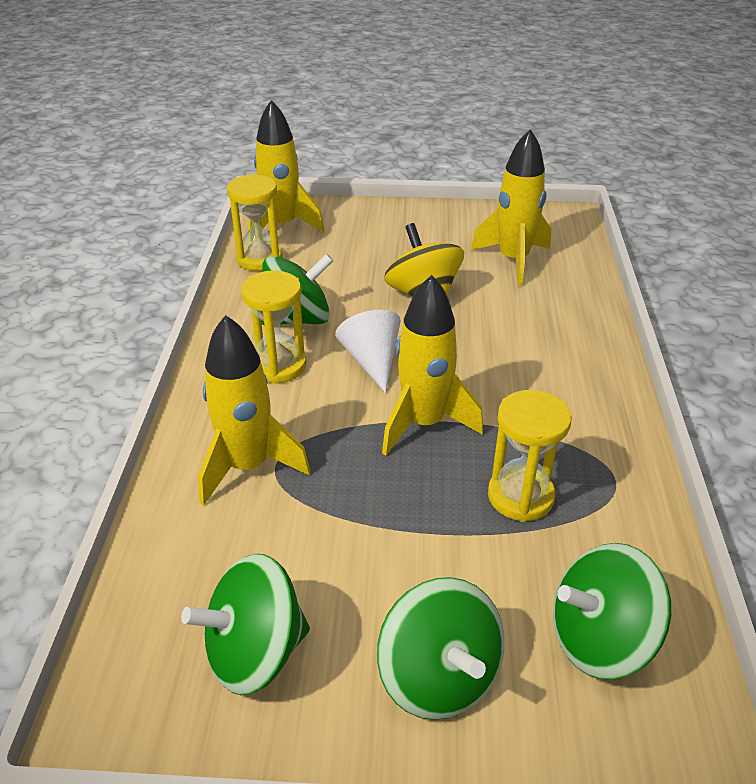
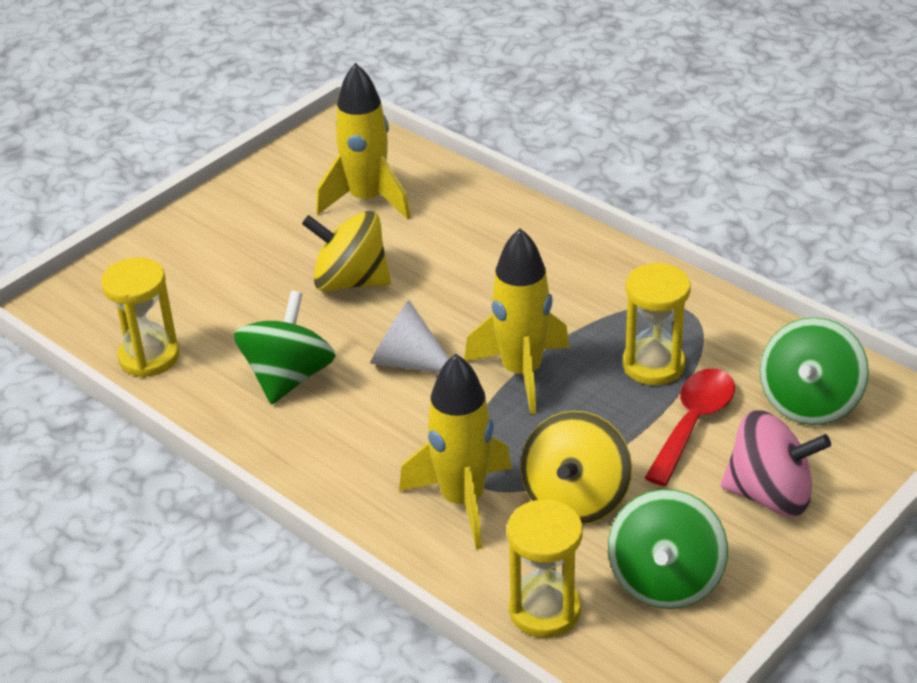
camera: 50 degrees left, 0 degrees up
(279, 366) = (346, 422): yellow hourglass -> yellow hourglass (544, 610)
(282, 226) = (107, 314): yellow rocket -> none
(308, 533) = (575, 498): none -> yellow spinning top
(439, 676) = (770, 495): green spinning top -> pink spinning top
(477, 563) = (693, 423): none -> red spoon

